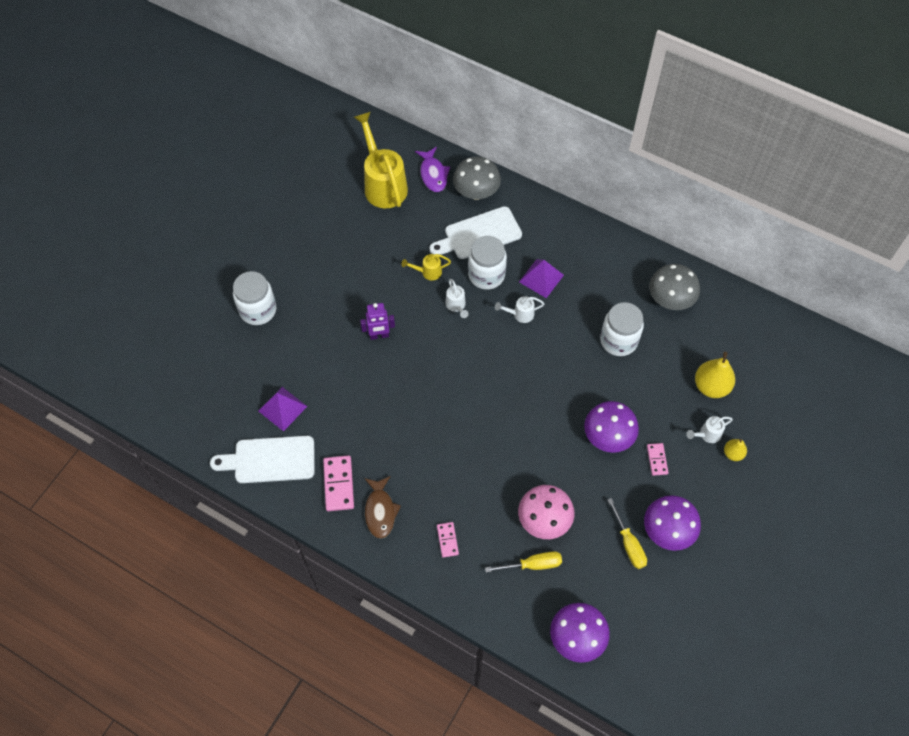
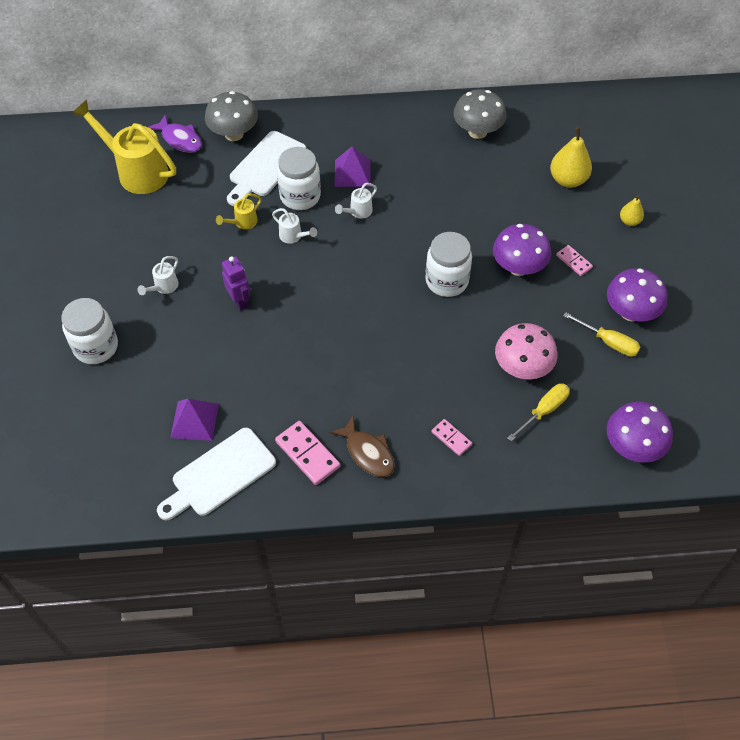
camera: 35 degrees left, 5 degrees down
(379, 335) = (240, 301): purple robot -> purple robot turned 75 degrees counterclockwise
(618, 340) = (462, 186): white jar -> white jar (446, 281)
(707, 434) = (596, 218): white watering can -> white watering can (163, 287)

